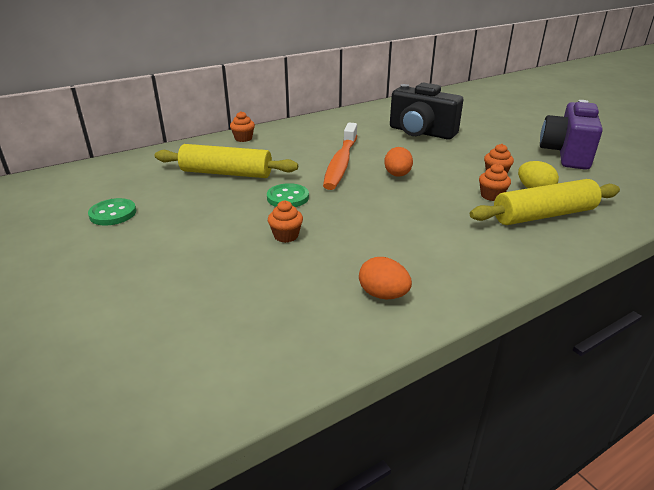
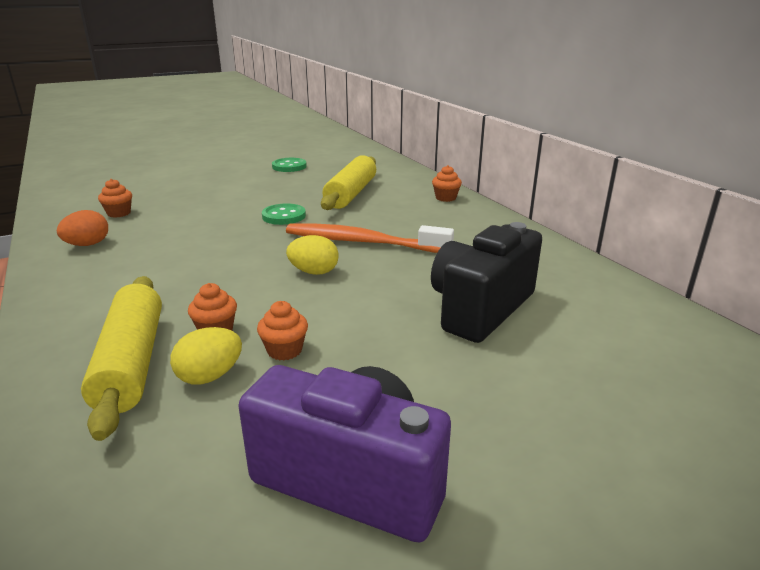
camera: 95 degrees right, 5 degrees down
(286, 236) = (211, 215): orange cupcake -> orange cupcake (119, 213)
(397, 175) = (314, 272): orange egg -> yellow egg

